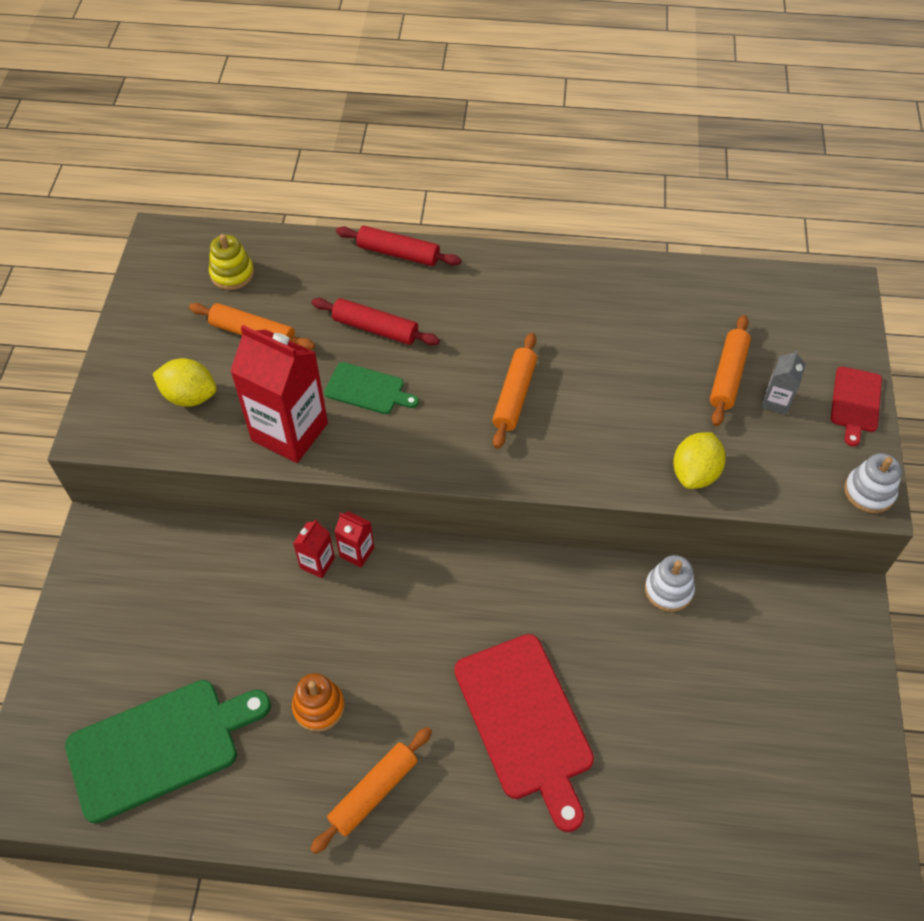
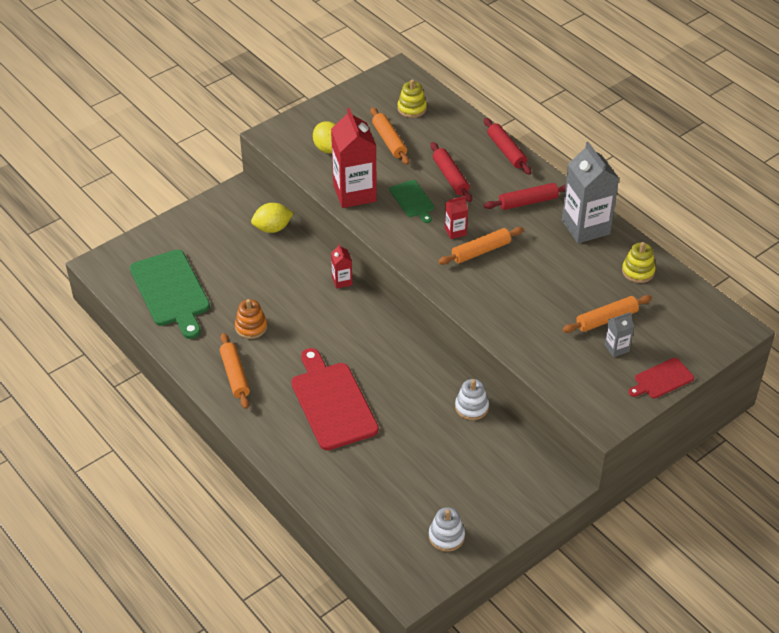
camera: 45 degrees right, 10 degrees down
(160, 746) = (171, 291): green cutting board -> green cutting board turned 45 degrees clockwise
(317, 563) = (319, 272): red carton -> red carton (455, 231)
(373, 792) = (235, 375): orange rolling pin -> orange rolling pin turned 75 degrees clockwise
(491, 298) = (528, 202): none -> red rolling pin
(525, 722) = (332, 402): red cutting board -> red cutting board turned 135 degrees clockwise
(581, 284) = (585, 227): none -> grey carton
(688, 296) = (638, 271): none -> yellow stacking toy
(695, 473) = (526, 345): yellow lemon -> yellow lemon (272, 228)
(869, 492) = (608, 419): white stacking toy -> white stacking toy (446, 536)

